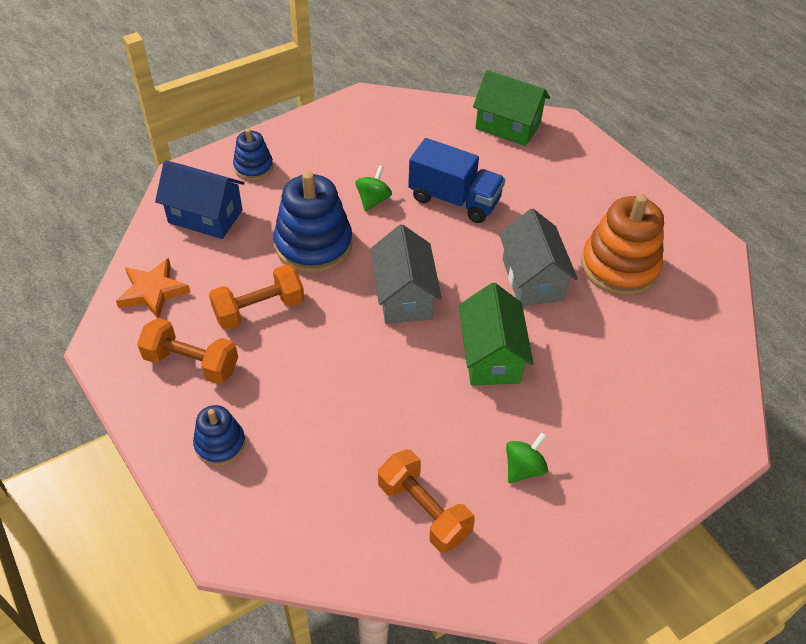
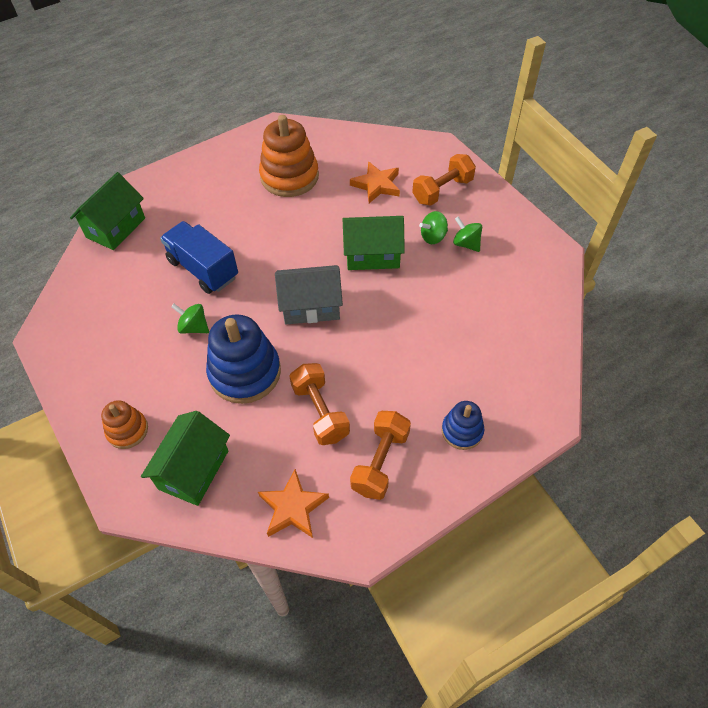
camera: 85 degrees left, 5 degrees up
(205, 216) = (193, 470): blue house -> green house
(253, 167) = (127, 430): blue stacking toy -> orange stacking toy
(423, 511) = (505, 299): orange dumbbell -> orange dumbbell (442, 191)
(454, 199) = (203, 269): blue truck -> blue truck turned 75 degrees counterclockwise
(532, 279) = (298, 226): grey house -> none
(532, 427) = (433, 237): none -> green spinning top
(623, 361) = (377, 185): none -> orange star

